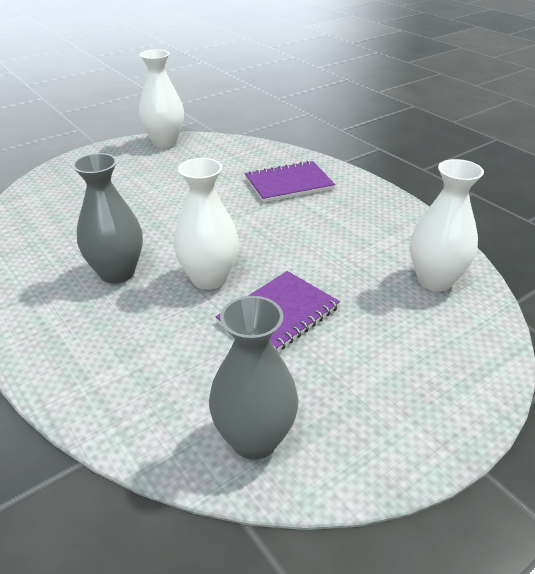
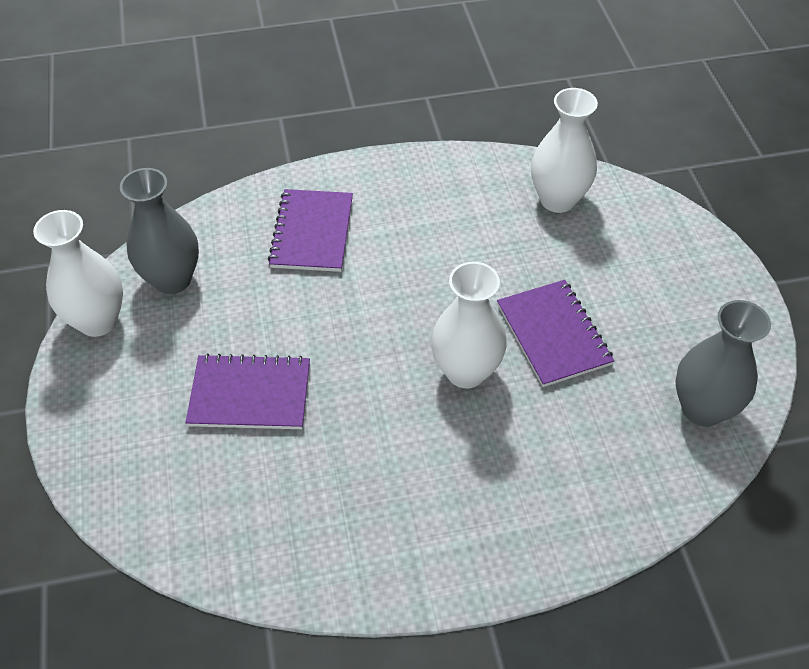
camera: 65 degrees left, 15 degrees up
(117, 273) = (410, 455): grey vase -> grey vase (172, 279)
(138, 199) = (250, 394): none -> purple notebook

